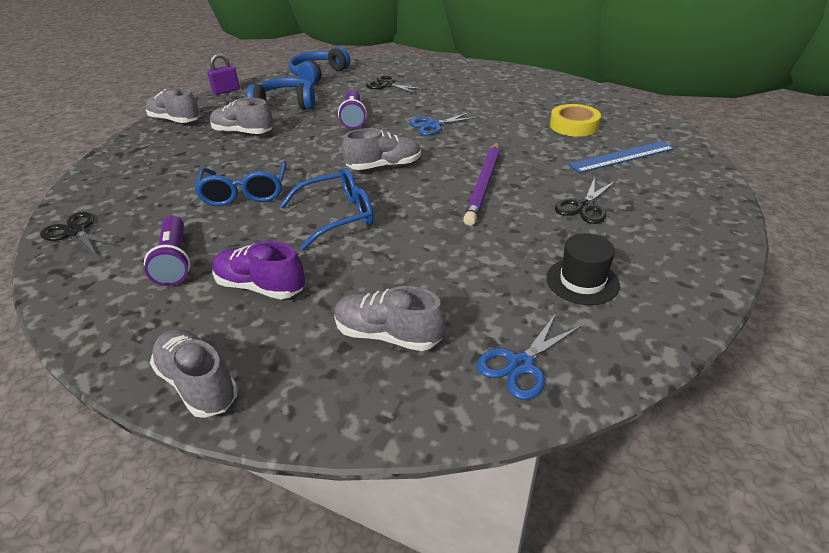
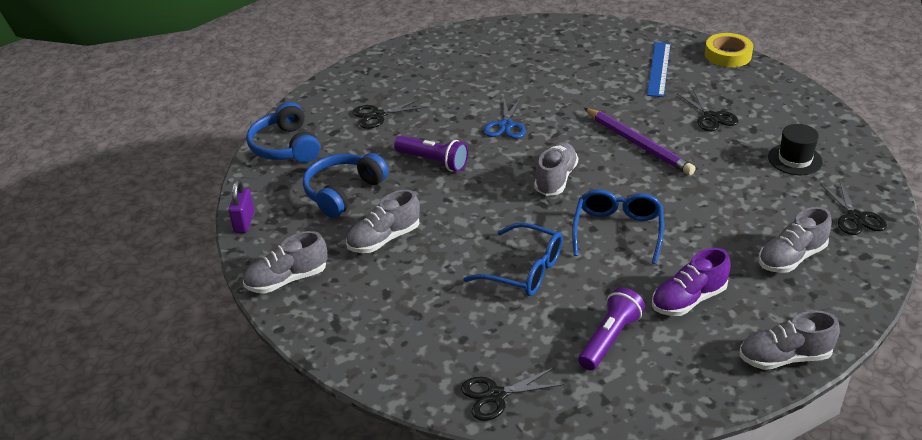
camera: 55 degrees left, 0 degrees up
(174, 261) = (610, 339): purple flashlight -> purple flashlight turned 75 degrees counterclockwise
(520, 365) = (855, 217): blue scissors -> black scissors
(574, 126) = (587, 63): yellow tape -> yellow tape (727, 55)

